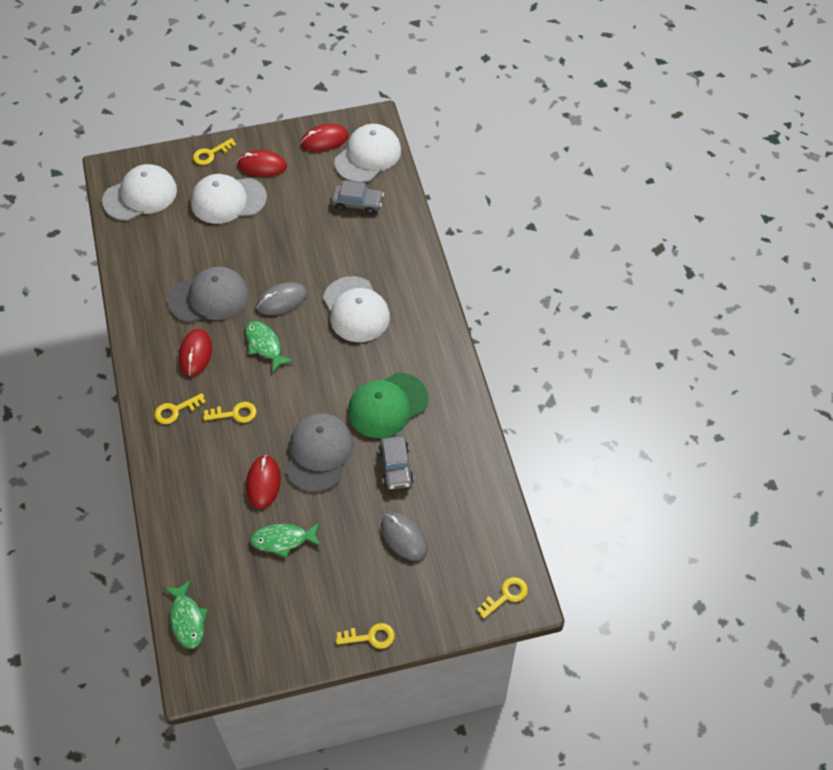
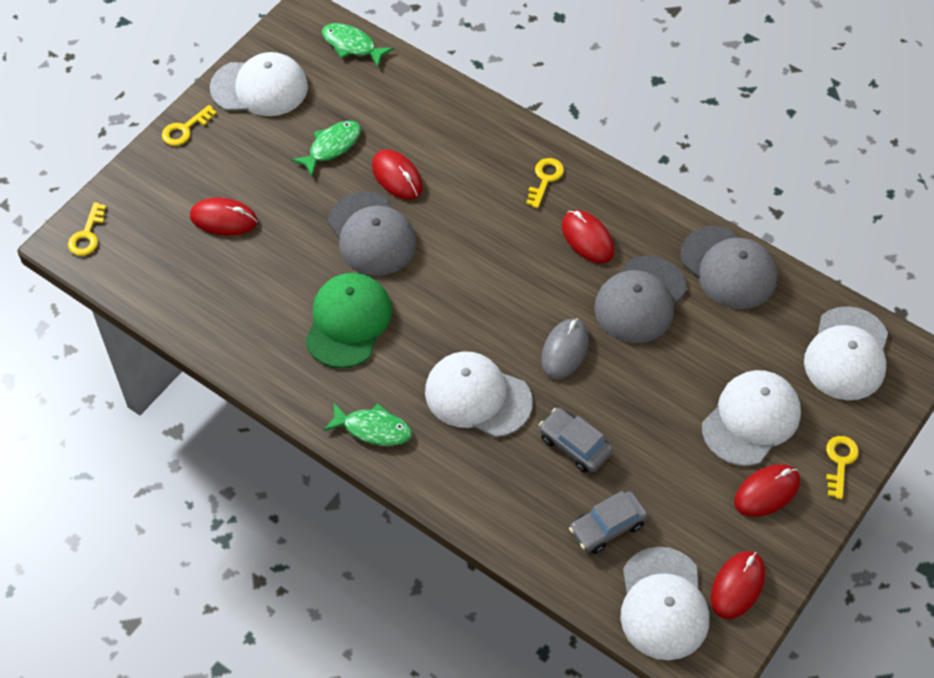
camera: 140 degrees right, 0 degrees up
(140, 280) = (728, 268): none -> grey cap
(235, 413) = (488, 214): yellow key -> none
(265, 345) = (530, 294): green fish -> green fish (373, 429)
(286, 633) = (259, 87): none -> white cap
(396, 467) = (286, 272): grey car -> grey car (574, 445)
(404, 537) = (223, 219): grey mouse -> red mouse

